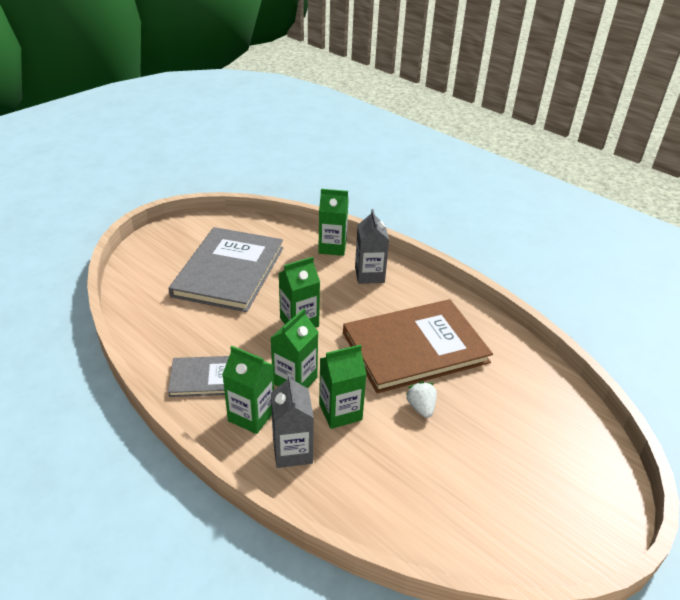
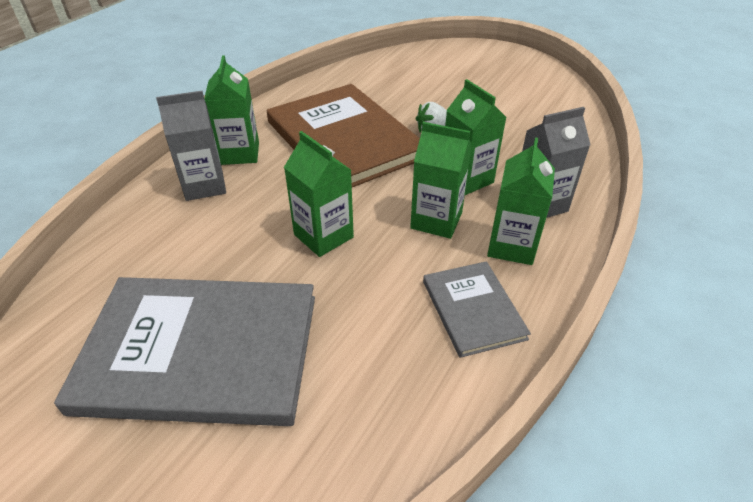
camera: 100 degrees left, 5 degrees up
(332, 247) = (128, 231): green carton -> green carton (239, 153)

